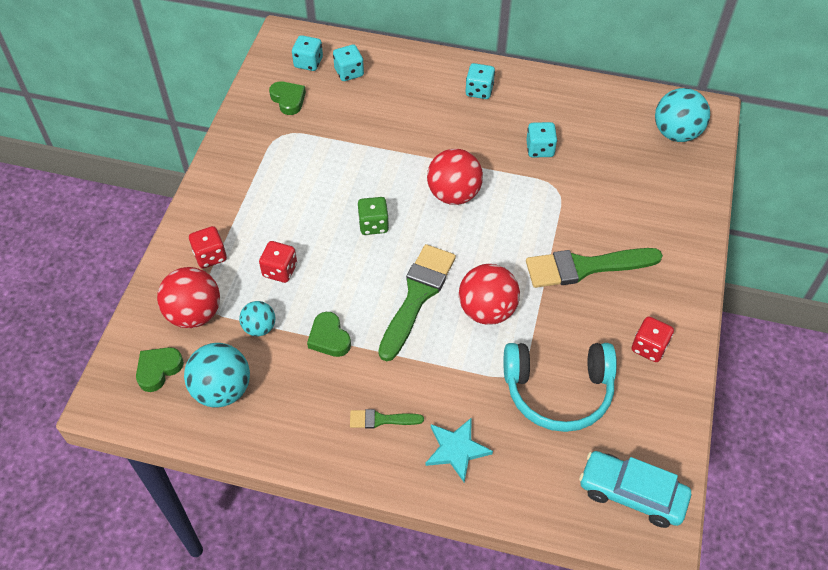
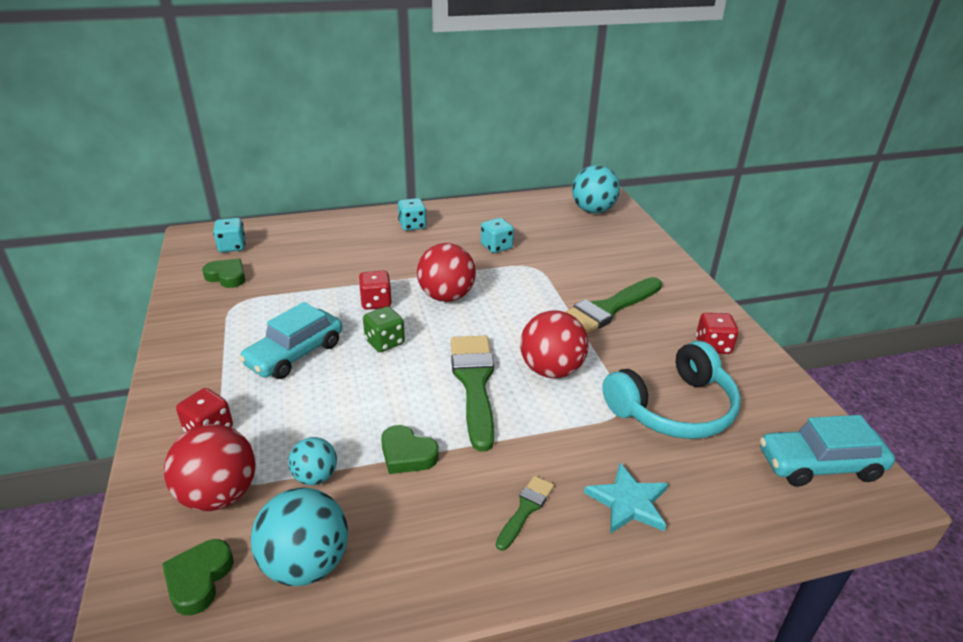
camera: 30 degrees left, 20 degrees down
(280, 270) = (306, 413): red dice -> red dice (376, 302)
(300, 209) = (295, 354): none -> turquoise car
(349, 72) = (279, 243): turquoise dice -> none
(381, 420) = (525, 509): green brush -> green brush turned 150 degrees clockwise

